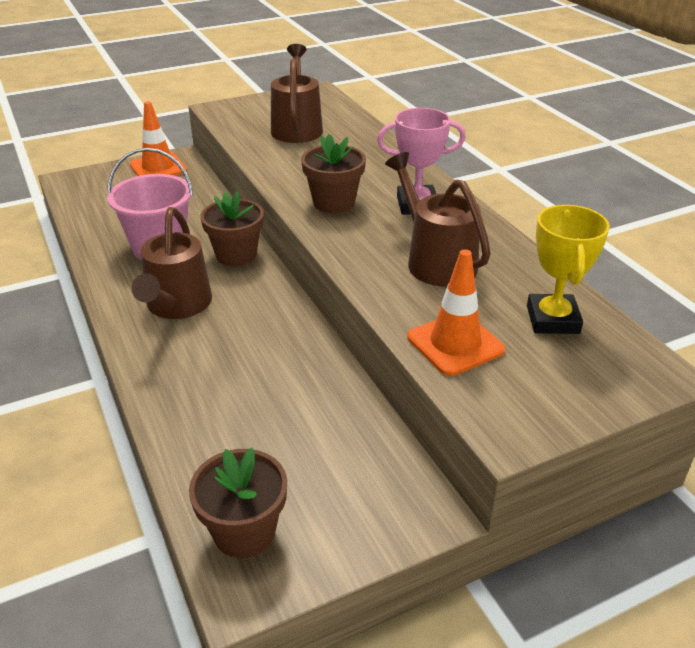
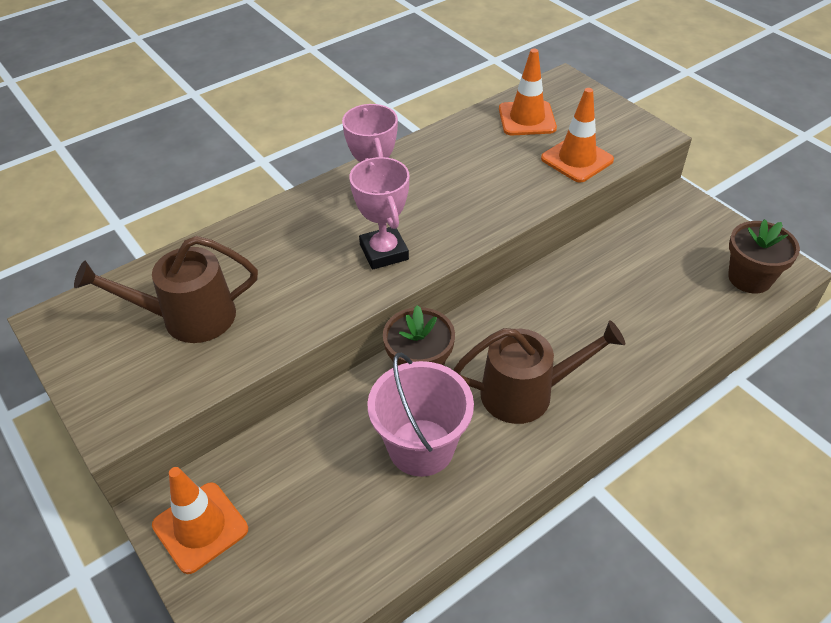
camera: 100 degrees left, 10 degrees up
(334, 203) = (384, 252): brown flower pot -> pink trophy
(435, 260) = (469, 177): brown watering can -> none
(552, 319) = (527, 119): yellow trophy -> orange traffic cone

